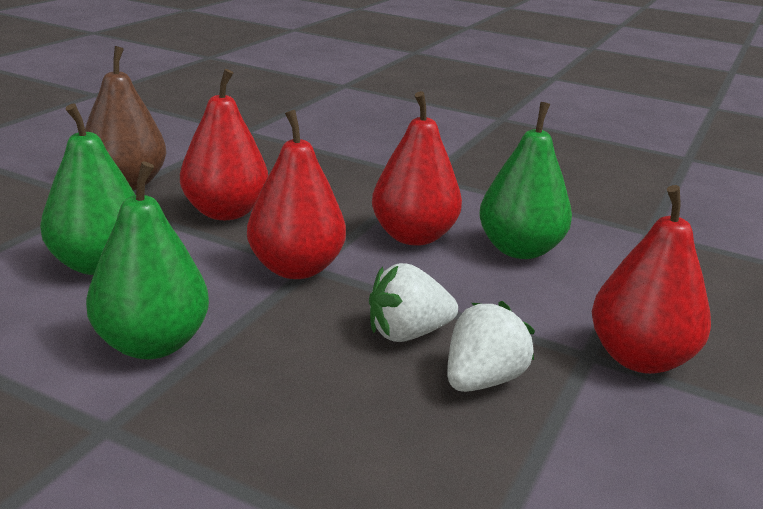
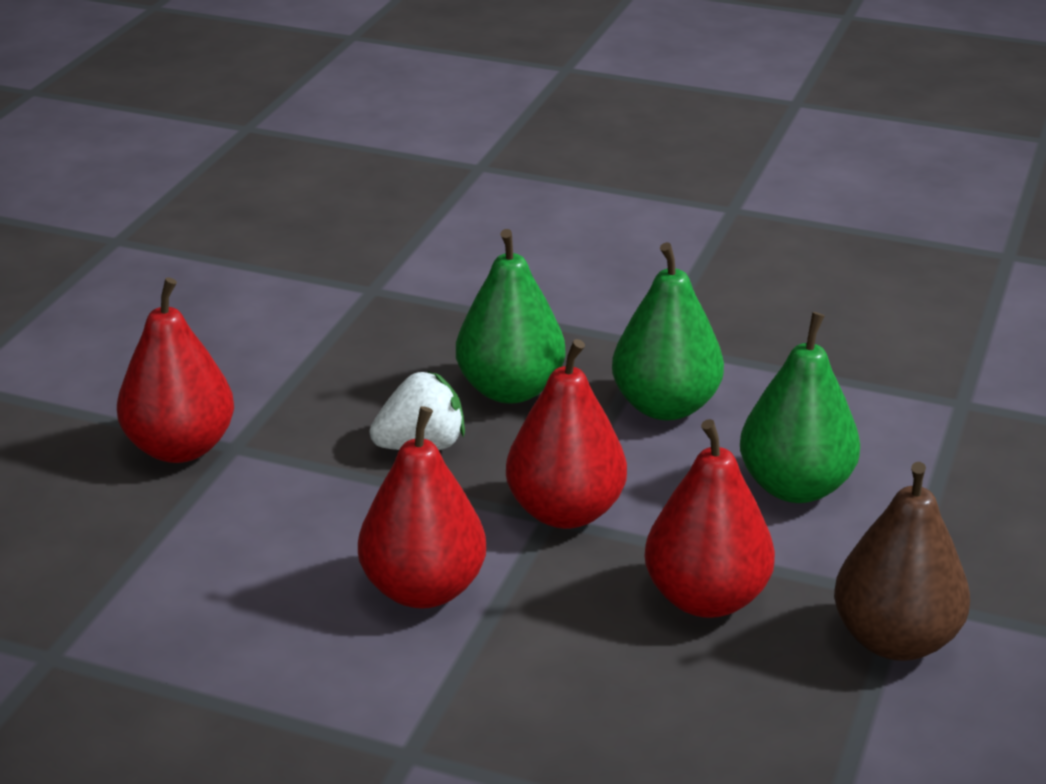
camera: 175 degrees right, 5 degrees up
(482, 380) = (347, 409): white strawberry -> none
(519, 250) = (272, 586): green pear -> green pear (510, 390)

